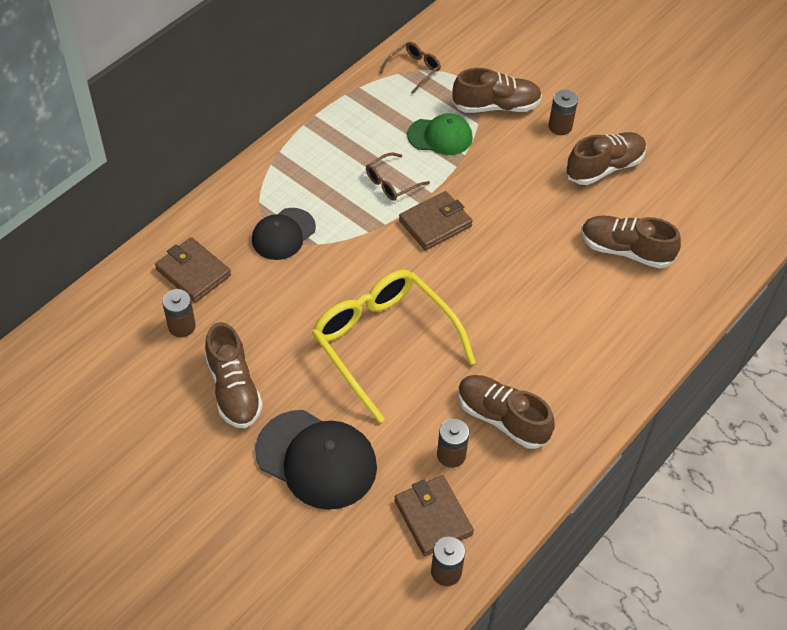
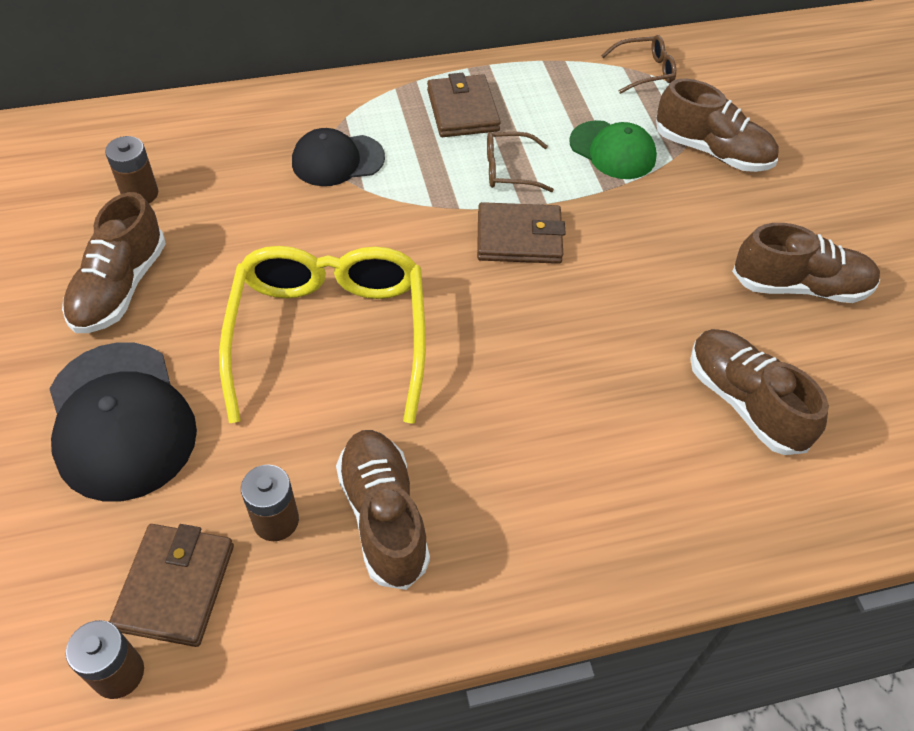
camera: 35 degrees right, 0 degrees up
(193, 272) = (208, 149): brown wallet -> brown wallet (462, 110)
(560, 126) = (777, 211): brown battery -> none

